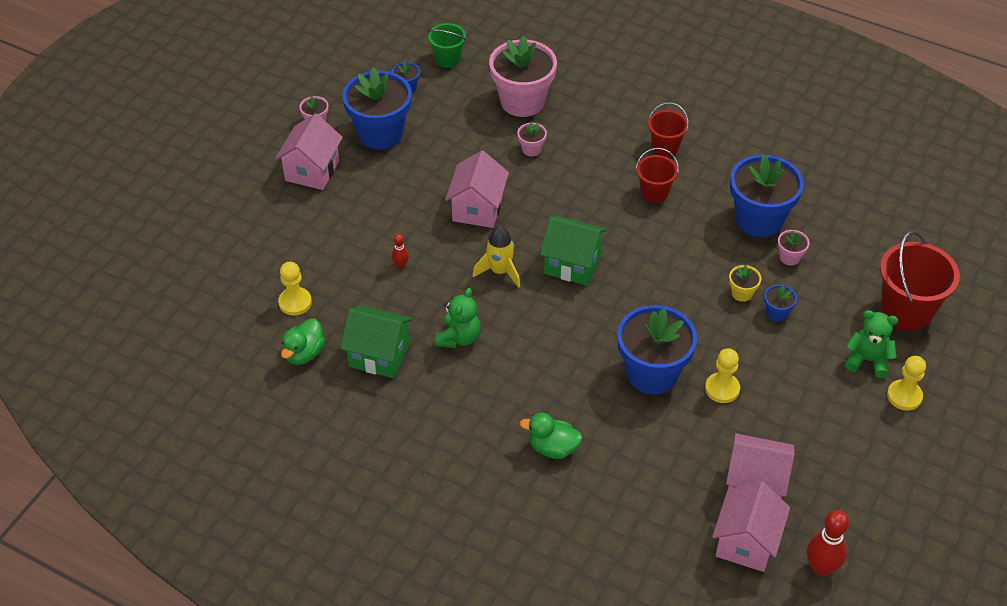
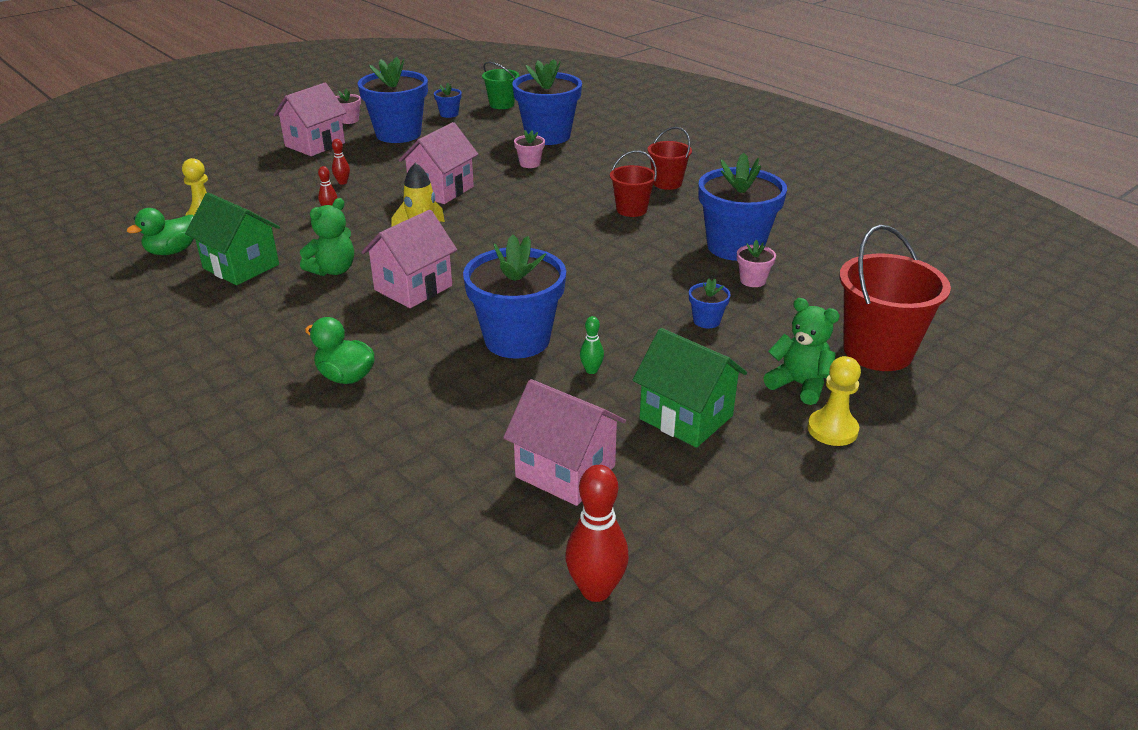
camera: 20 degrees right, 15 degrees down
(381, 221) = (342, 182): none -> red bowling pin
(522, 101) = (547, 136): pink flower pot -> blue flower pot
(572, 264) = (501, 242): green house -> green house (686, 417)
(722, 389) = (591, 370): yellow pawn -> green bowling pin
(742, 293) = (675, 297): yellow flower pot -> none
(746, 542) = (508, 530): pink house -> pink house (413, 288)

